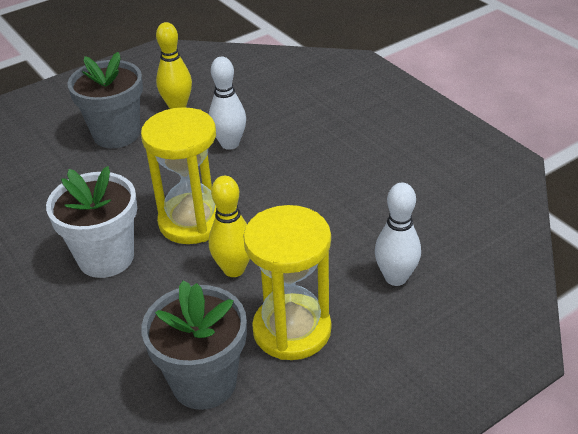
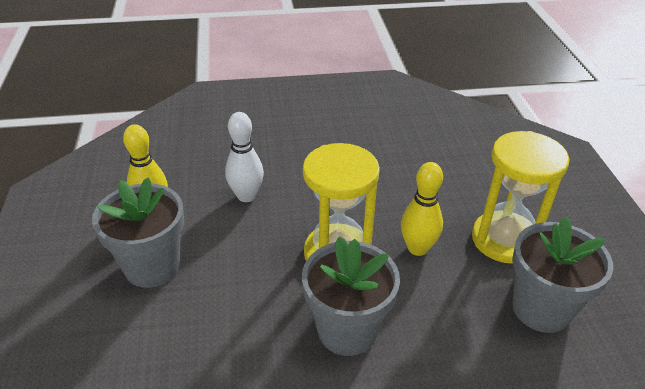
camera: 65 degrees left, 0 degrees up
(106, 258) = (347, 330): white flower pot -> grey flower pot
(395, 278) = (475, 171): white bowling pin -> none

